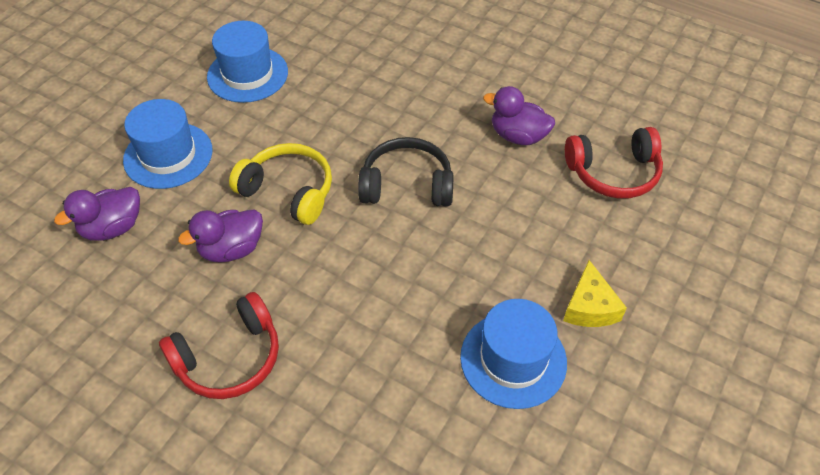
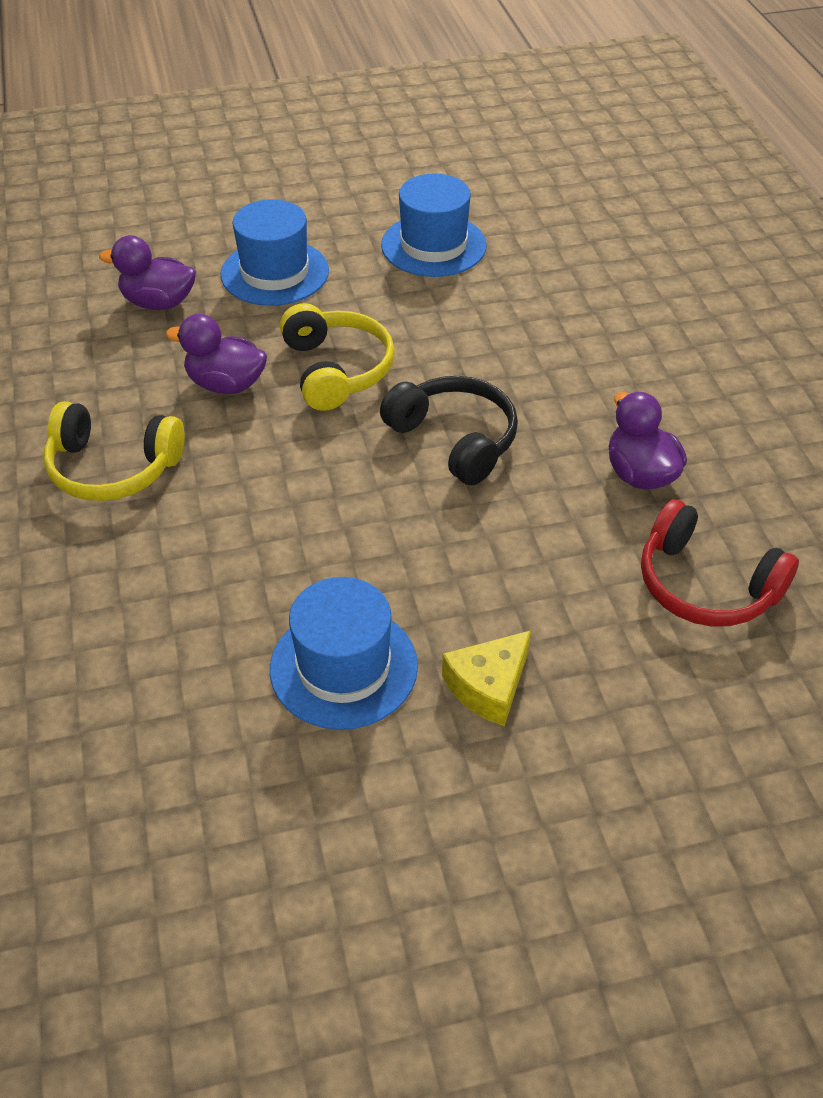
camera: 45 degrees right, 5 degrees down
(229, 358) = (112, 468): red headphones -> yellow headphones

